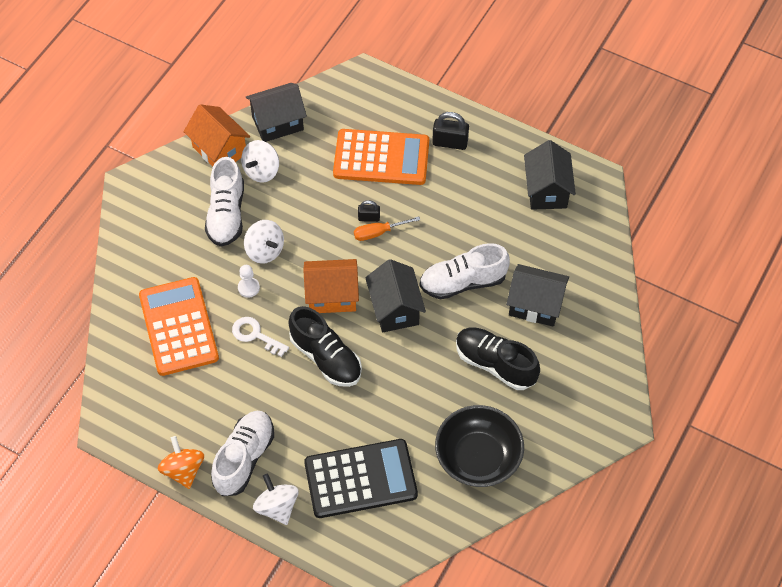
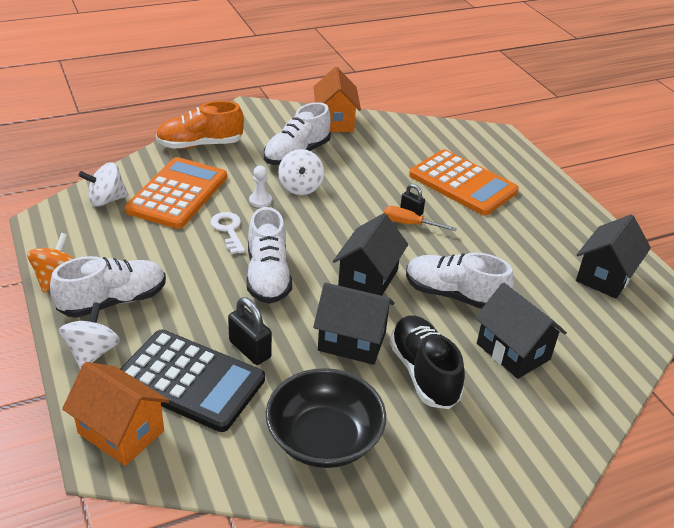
camera: 35 degrees right, 20 degrees down
(137, 259) = (200, 144): none -> orange shoe
(261, 171) = (354, 145): white spinning top -> white spinning top (106, 200)
(277, 123) = (397, 128): black house -> black house (352, 341)
(326, 358) = (268, 276): black shoe -> white shoe
(332, 296) = (322, 241): orange house -> orange house (121, 432)
(450, 142) = (536, 203): black padlock -> black padlock (250, 349)

